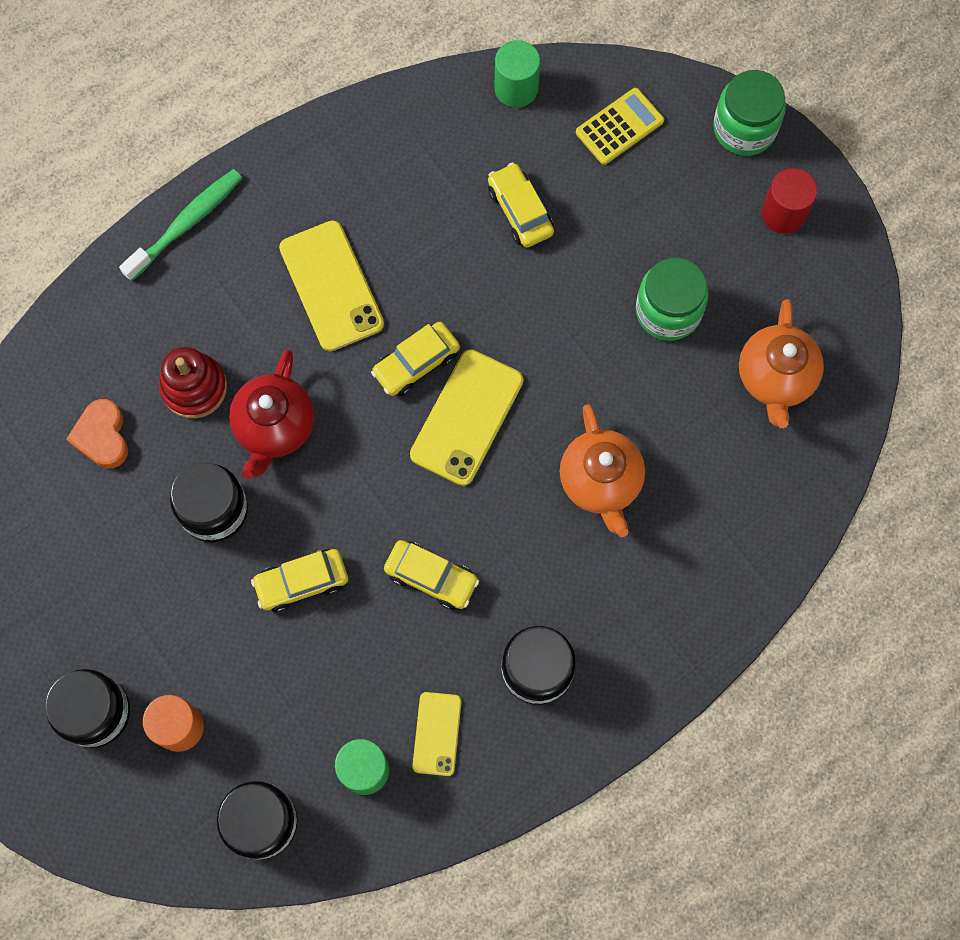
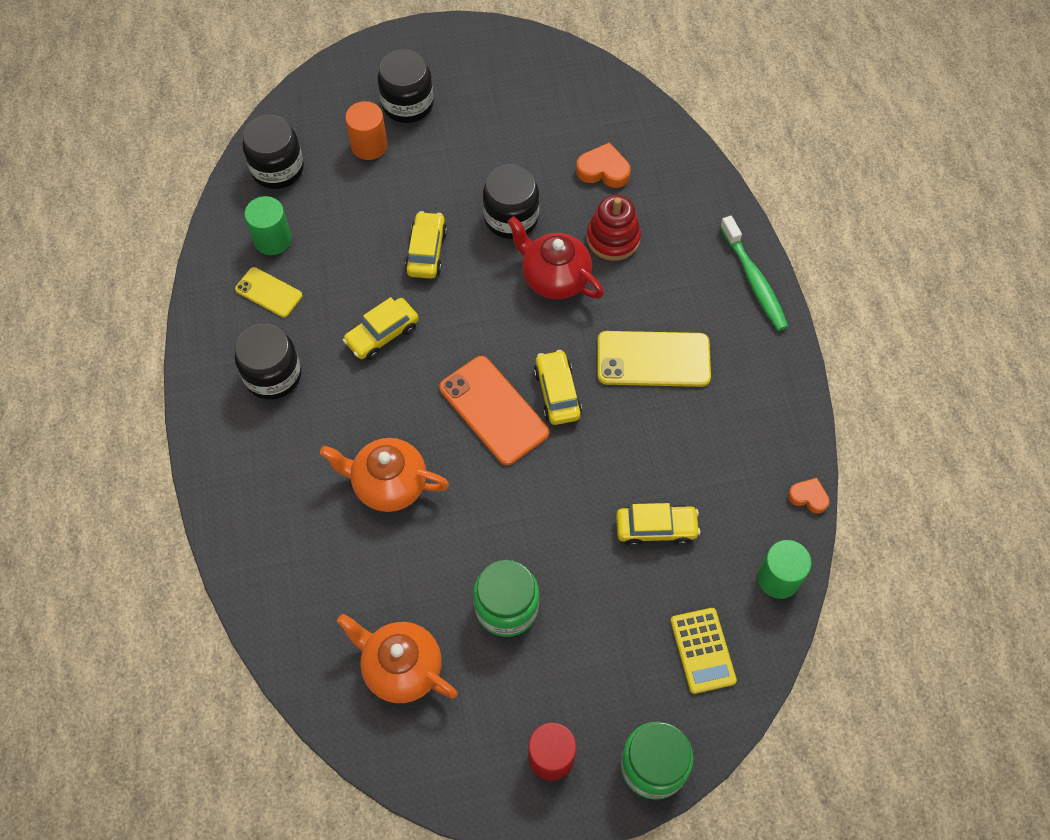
camera: 115 degrees right, 10 degrees down
(419, 90) = (808, 497): none -> orange heart
(466, 417) = (494, 410): yellow phone -> orange phone

